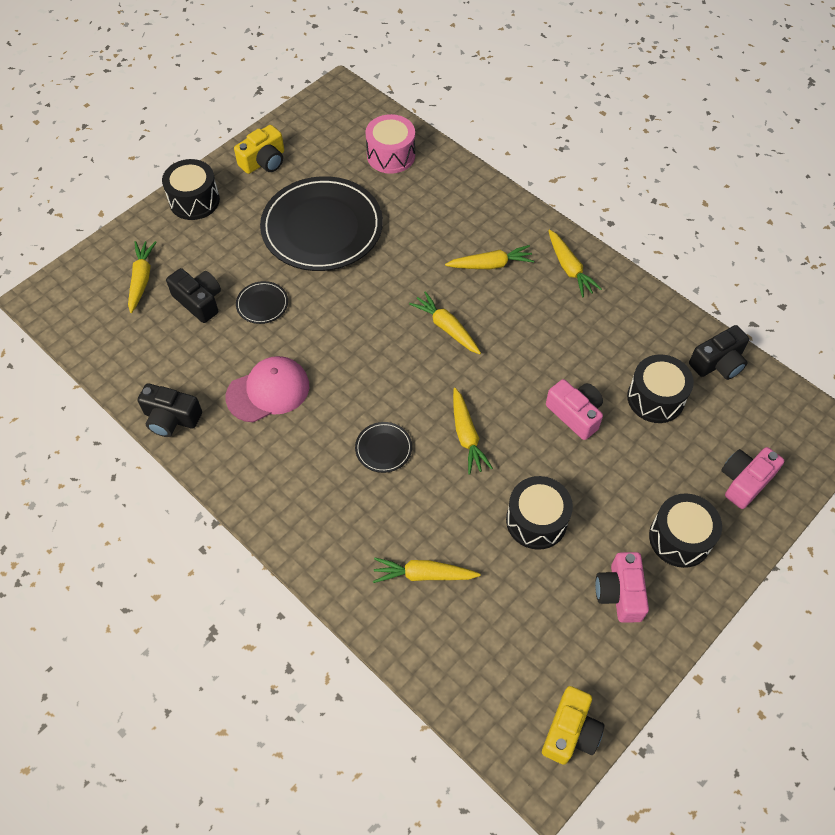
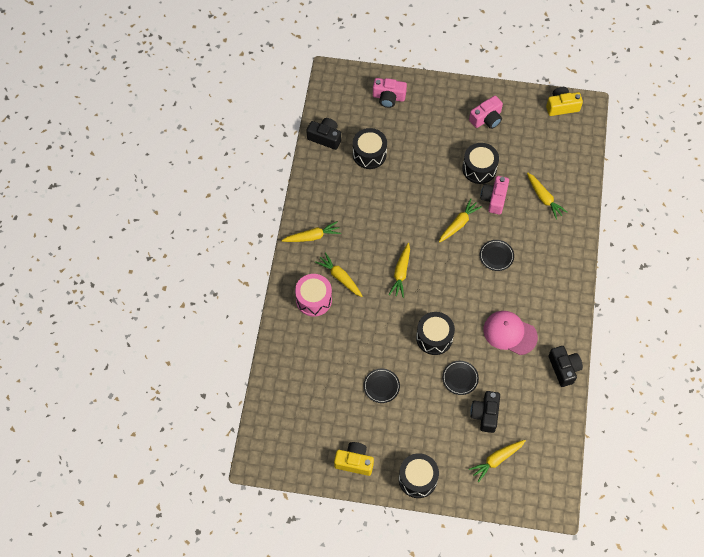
camera: 125 degrees left, 5 degrees up
(322, 228) = (381, 386): black plate -> black plate, size x0.41
(391, 155) = (293, 387): pink drum -> pink drum (314, 299)
(569, 268) = (312, 236): yellow carrot -> yellow carrot turned 45 degrees clockwise
(575, 414) = (407, 183): pink camera -> pink camera (494, 199)
(680, 538) = (440, 109): black drum -> black drum (434, 337)

